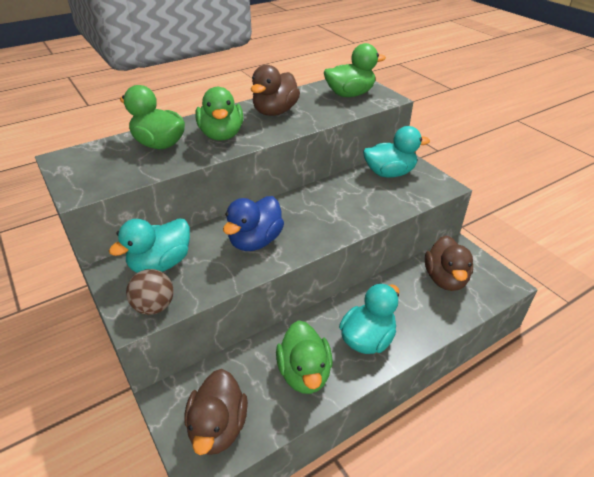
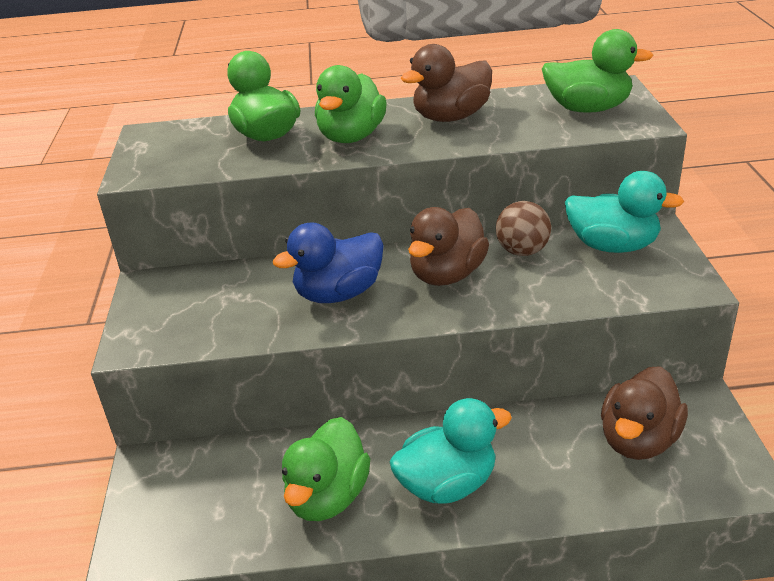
camera: 30 degrees right, 5 degrees down
(154, 306) = (162, 338): brown ball -> brown ball (522, 251)
(161, 264) = (205, 291): turquoise duck -> none
(218, 427) = (179, 520): brown duck -> brown duck (447, 274)

